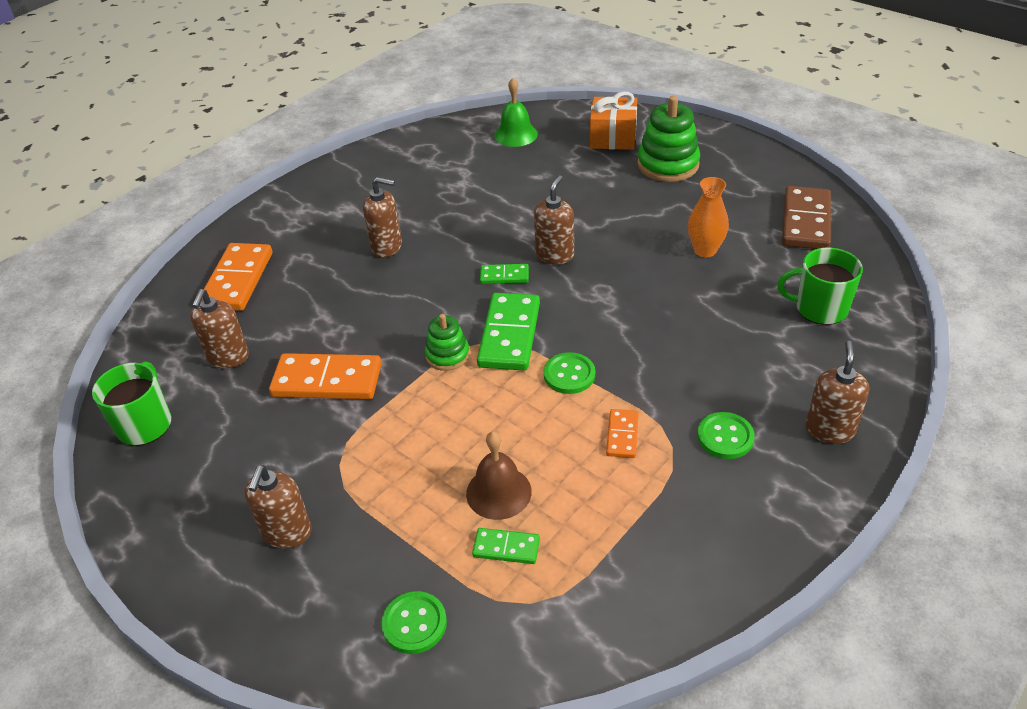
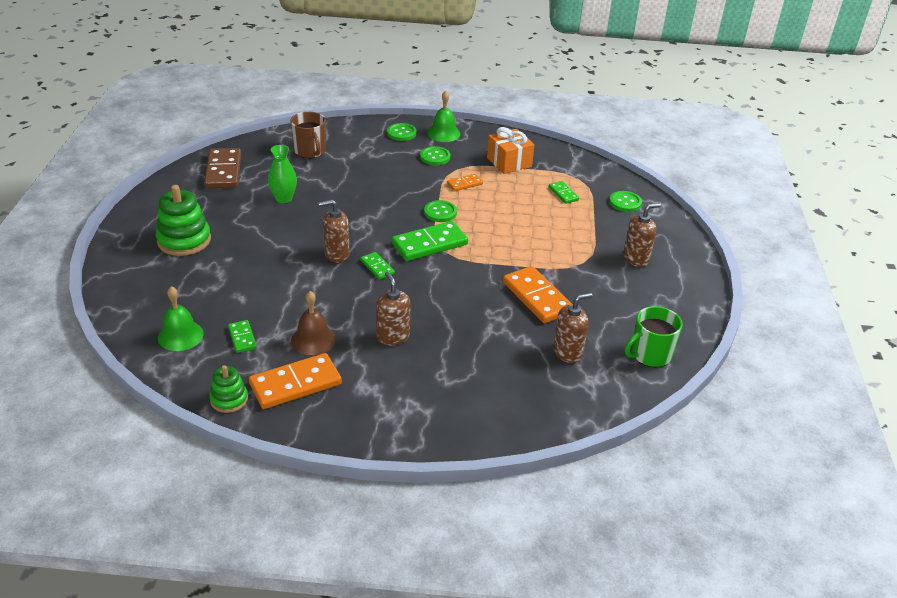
camera: 130 degrees left, 5 degrees down
(237, 280) = (500, 398): orange domino -> orange domino (295, 384)
(447, 355) = (469, 260): green stacking toy -> green stacking toy (229, 399)
(479, 163) = (242, 338): none -> green domino
(498, 492) = (538, 206): brown bell -> brown bell (313, 340)
(613, 137) = (156, 279): orange gift -> orange gift (509, 162)
(705, 250) = (284, 199): orange vase -> green vase
(802, 486) = (443, 133): none -> green bell
(806, 221) = (223, 171): brown domino -> brown domino turned 75 degrees counterclockwise
(820, 308) = (310, 151): green mug -> brown mug
(829, 429) = (401, 133): brown soap dispenser -> green button

